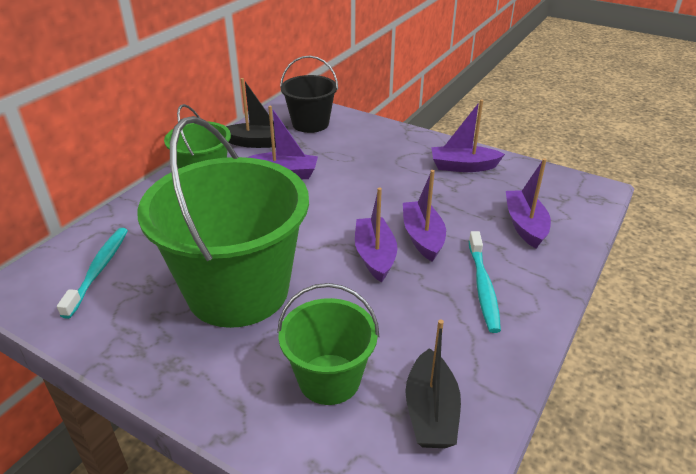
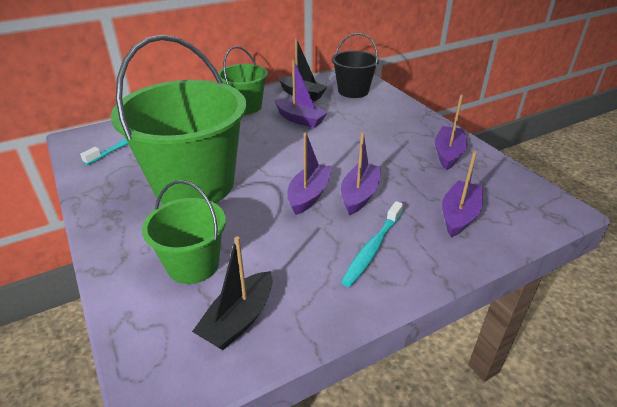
camera: 30 degrees right, 0 degrees up
(463, 166) = (448, 154): purple boat -> purple boat turned 75 degrees clockwise

